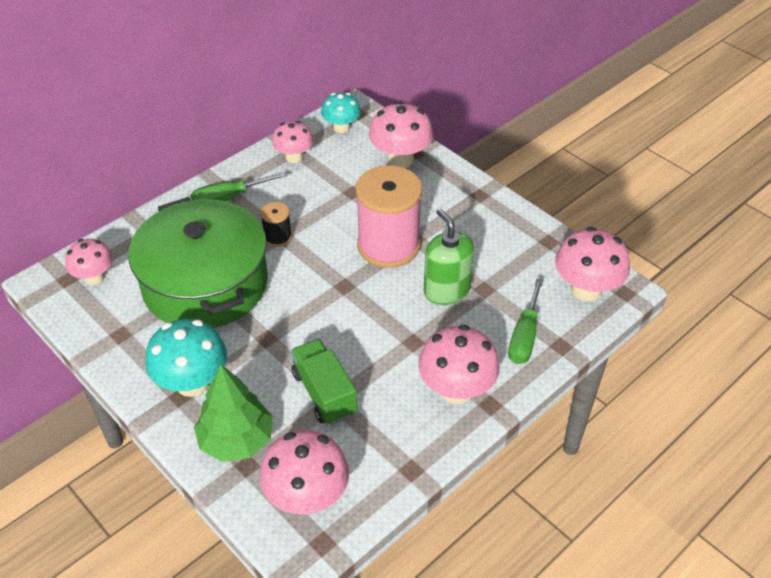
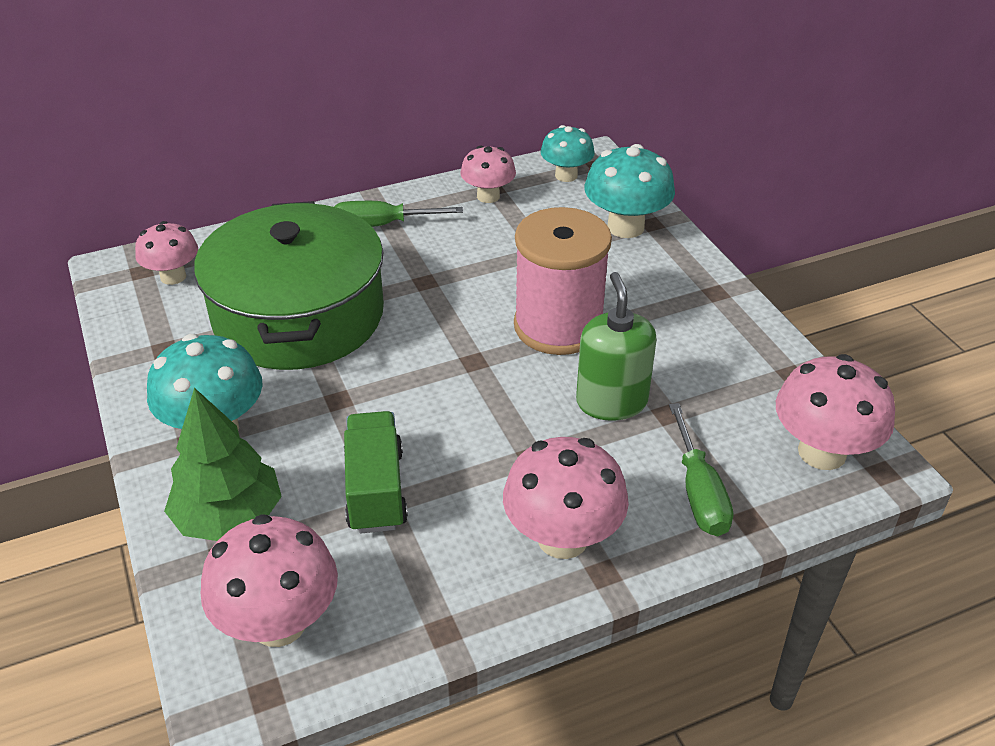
camera: 20 degrees right, 5 degrees down
(277, 237) = (418, 282): black spool -> none
(400, 159) = (625, 227): pink mushroom -> turquoise mushroom
(524, 336) = (698, 491): green screwdriver -> green screwdriver turned 45 degrees counterclockwise

